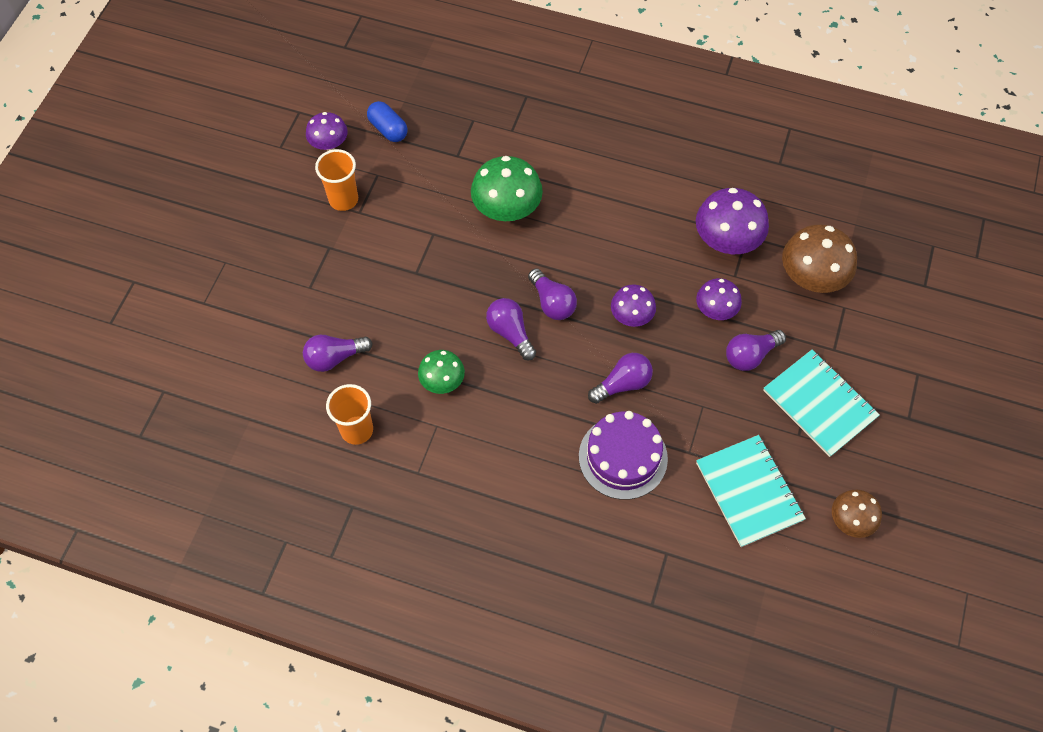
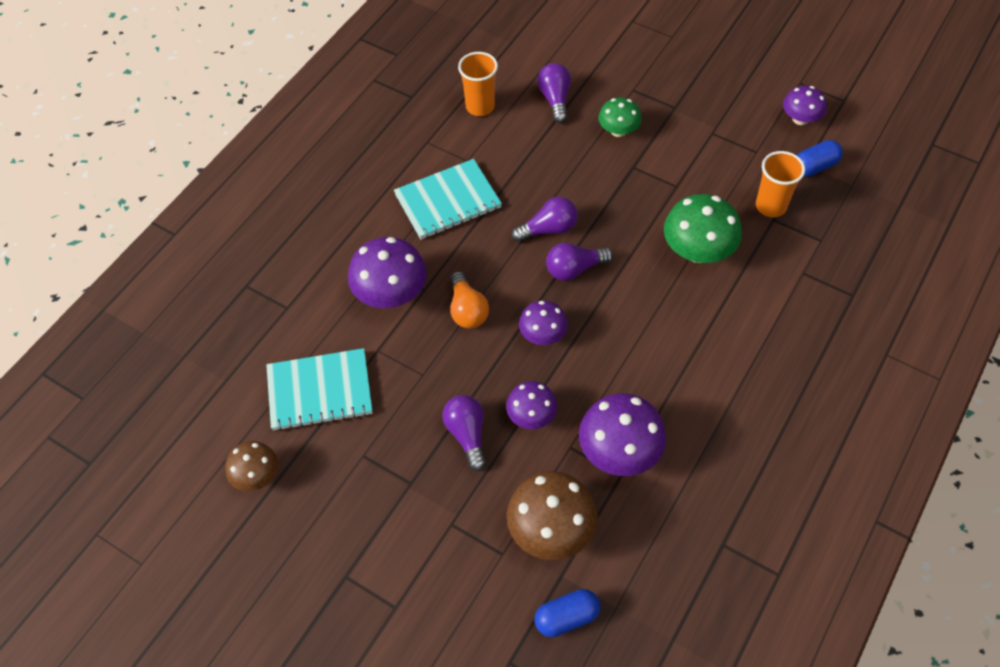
camera: 105 degrees right, 5 degrees down
(343, 199) = (729, 123): orange cup -> orange cup (770, 206)
(442, 381) = (511, 170): green mushroom -> green mushroom (618, 130)
(622, 384) = (467, 310): purple light bulb -> orange light bulb
(623, 457) = (391, 293): purple cake -> purple mushroom
(819, 404) = (391, 487): turquoise notebook -> turquoise notebook (448, 201)
(876, 254) = (567, 617): none -> blue capsule

